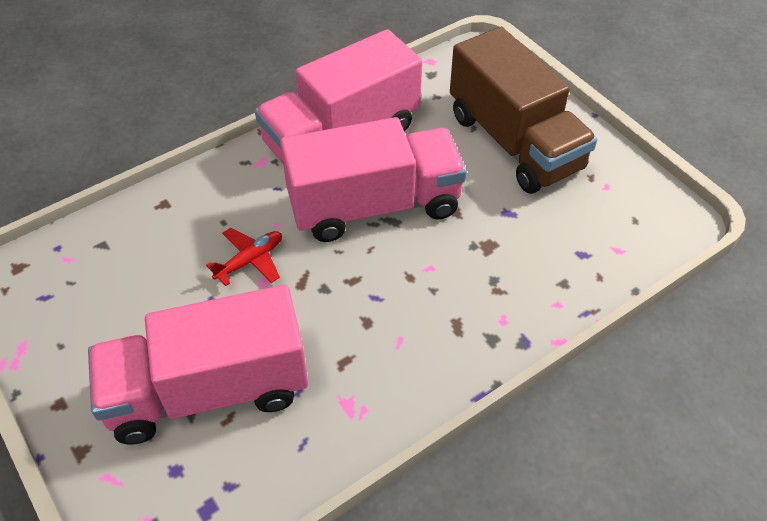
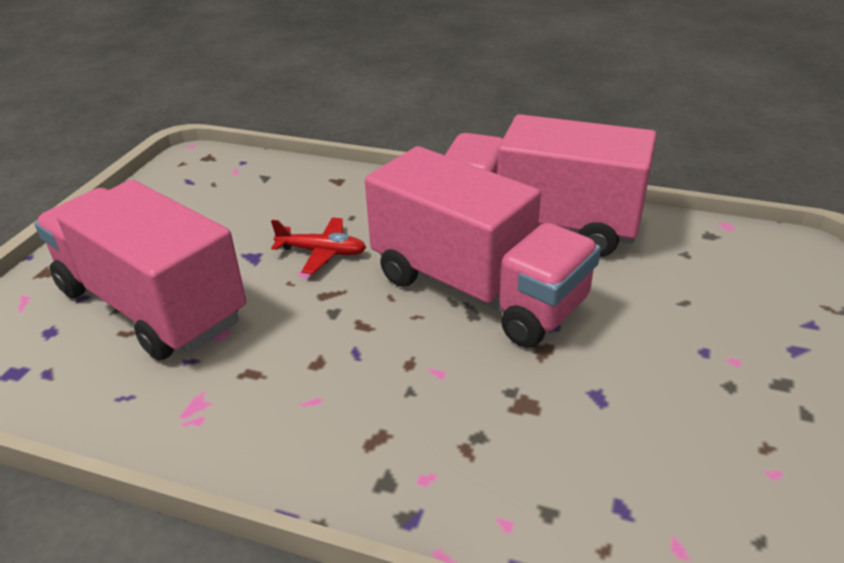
camera: 55 degrees right, 15 degrees down
(514, 142) = (714, 345): brown truck -> none

